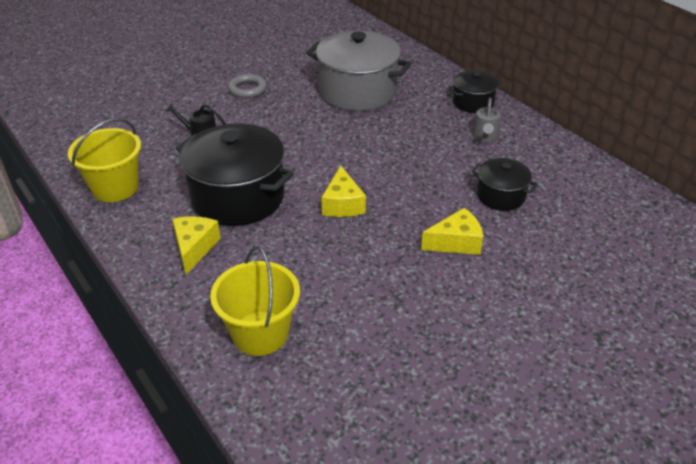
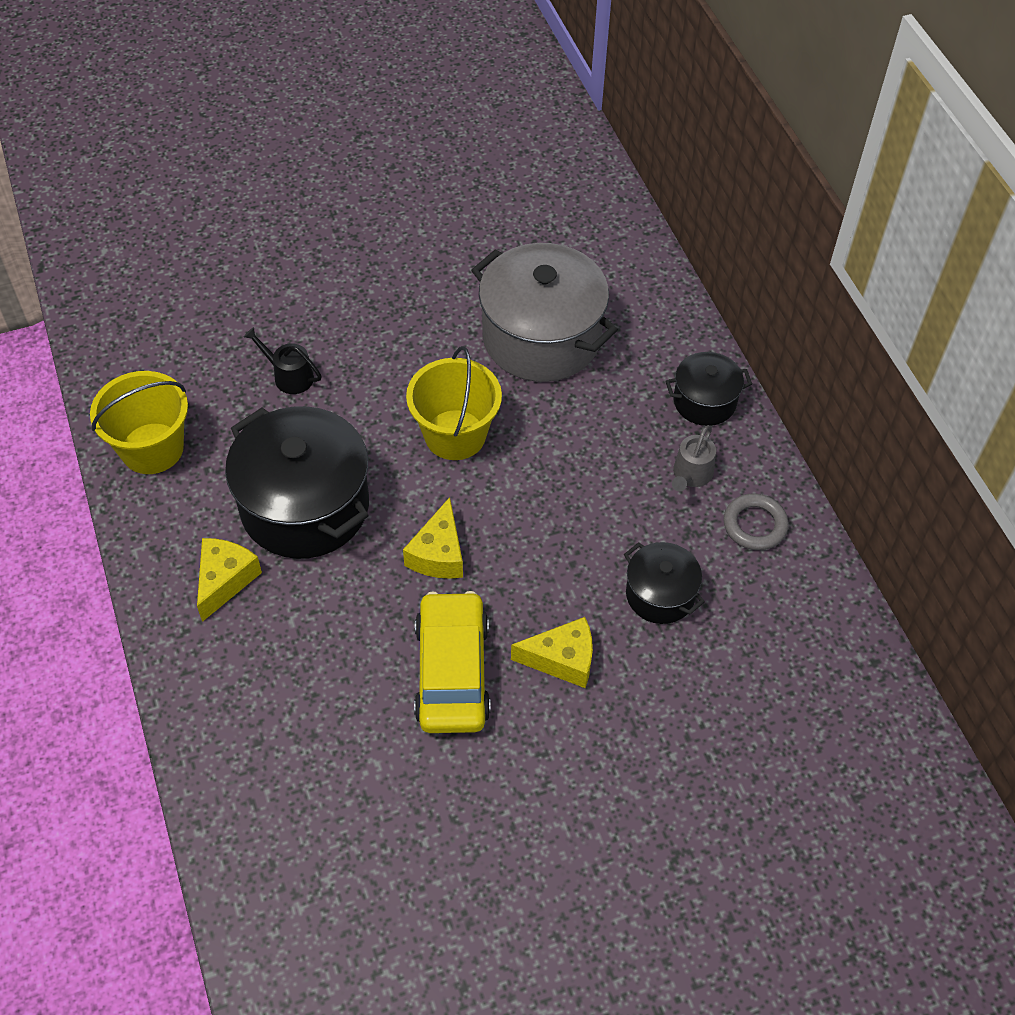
camera: 15 degrees right, 15 degrees up
(247, 89) = (382, 294): grey ring -> grey ring (754, 525)
(260, 333) = (265, 736): yellow bucket -> yellow bucket (455, 435)
(383, 265) = (452, 672): none -> yellow car

